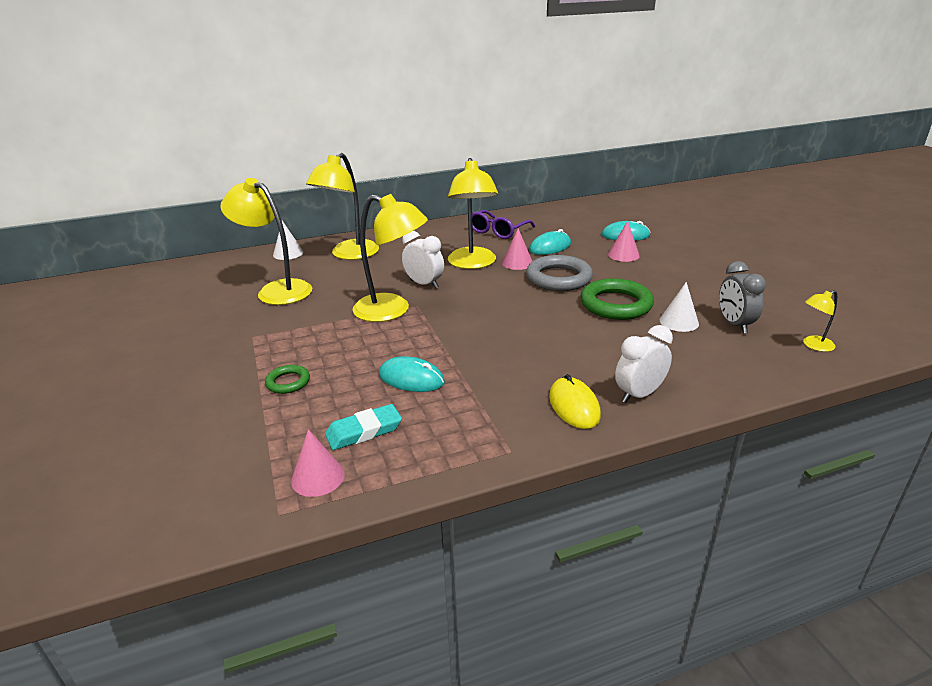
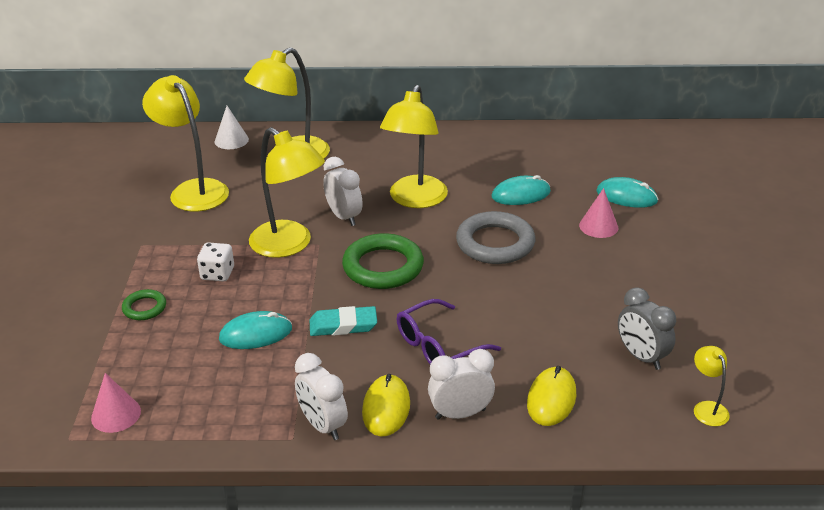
camera: 20 degrees right, 5 degrees up
(342, 342) = (217, 274): none -> white dice
(364, 431) = (179, 380): turquoise eraser -> turquoise eraser (343, 325)
(411, 378) = (255, 334): turquoise mouse -> turquoise mouse turned 60 degrees counterclockwise
(498, 231) = (478, 157): purple glasses -> purple glasses (438, 346)
(517, 263) = (465, 210): pink cone -> none
(530, 433) = (323, 425): none -> white clock
(616, 304) = (530, 296): green ring -> green ring (383, 267)
(679, 322) = (581, 337): white cone -> none
(699, 367) = (551, 399): none -> yellow mouse
(734, 324) = (641, 357): grey clock -> grey clock turned 45 degrees counterclockwise
(813, 345) = (707, 408): yellow lamp -> yellow lamp turned 75 degrees clockwise

